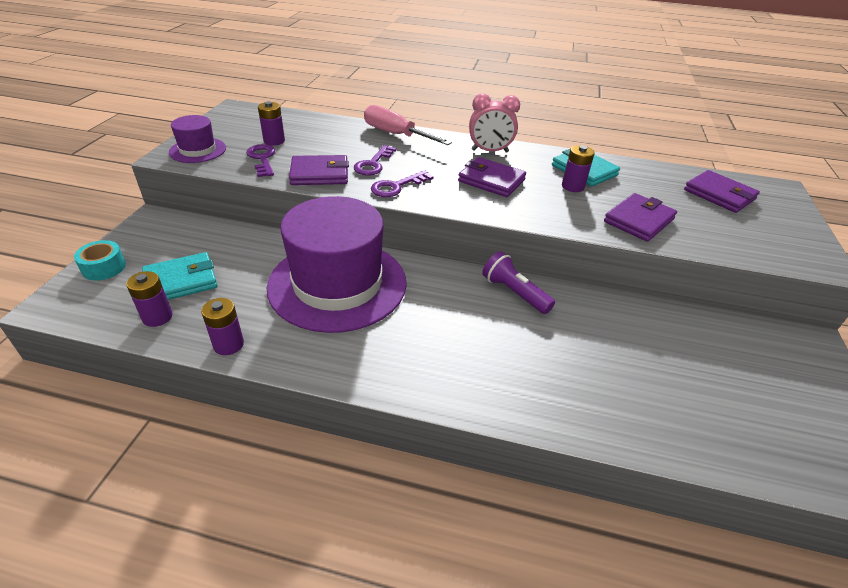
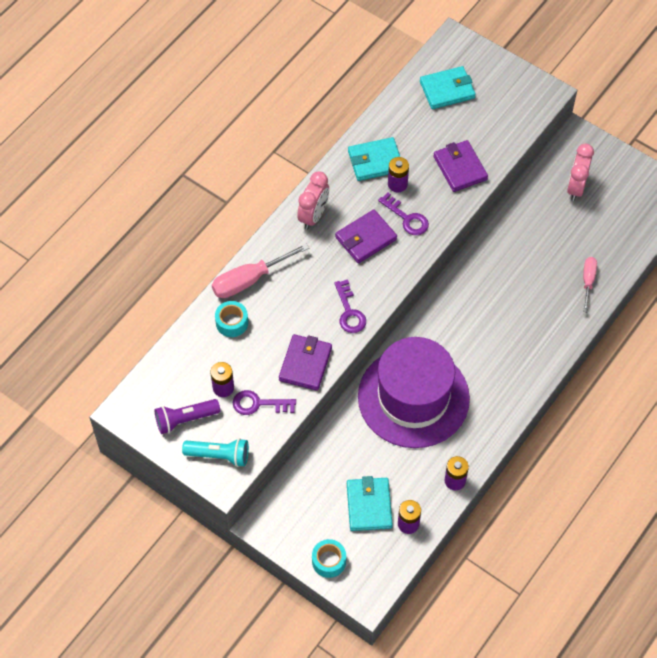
camera: 65 degrees left, 20 degrees up
(198, 150) = (219, 455): purple hat -> turquoise flashlight
(346, 134) = (232, 322): none -> turquoise tape
(373, 164) = (302, 317): purple key -> purple key (407, 218)
(514, 293) = (467, 284): purple flashlight -> purple flashlight (185, 419)
(615, 411) = (588, 281): none -> pink screwdriver
(719, 195) = (447, 90): purple wallet -> turquoise wallet
(741, 359) = (576, 187): none -> pink clock

